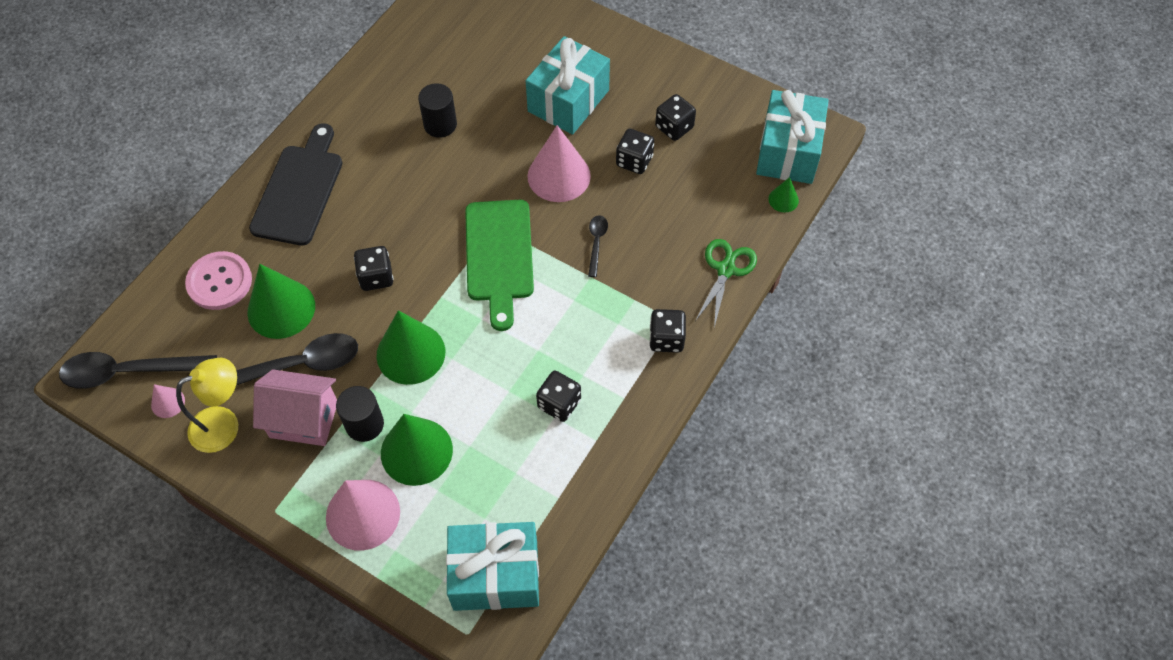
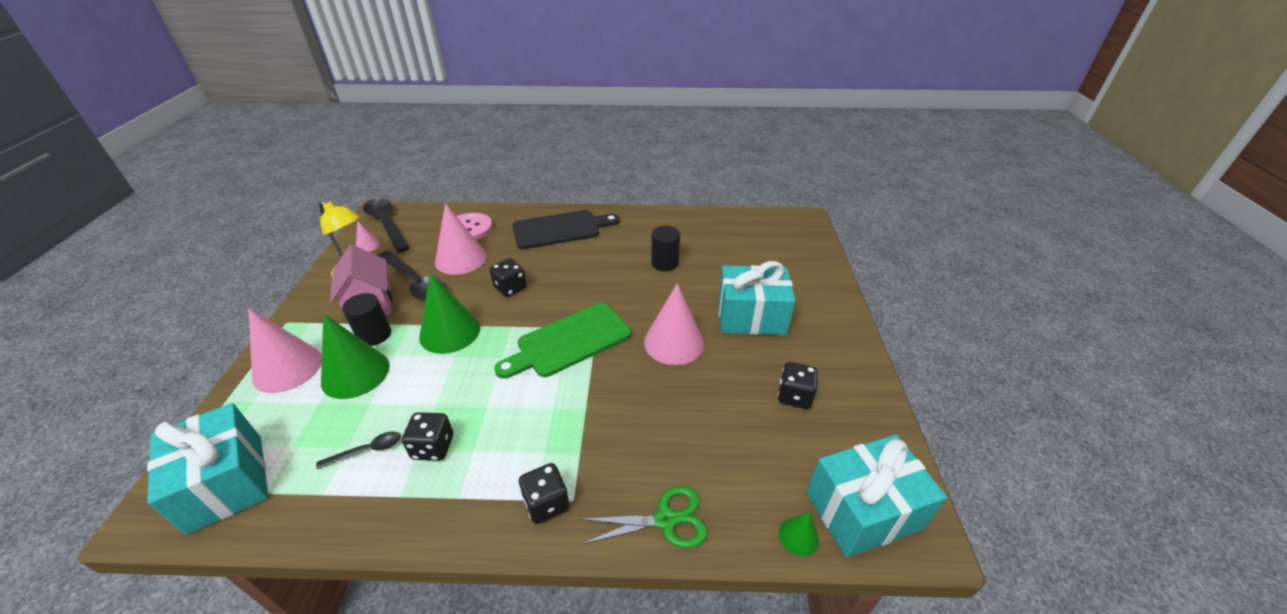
camera: 60 degrees right, 20 degrees down
(281, 309) = (461, 259): green cone -> pink cone
(596, 243) = (624, 397): black spoon -> black spoon (367, 450)
(634, 161) = (731, 384): black dice -> none

